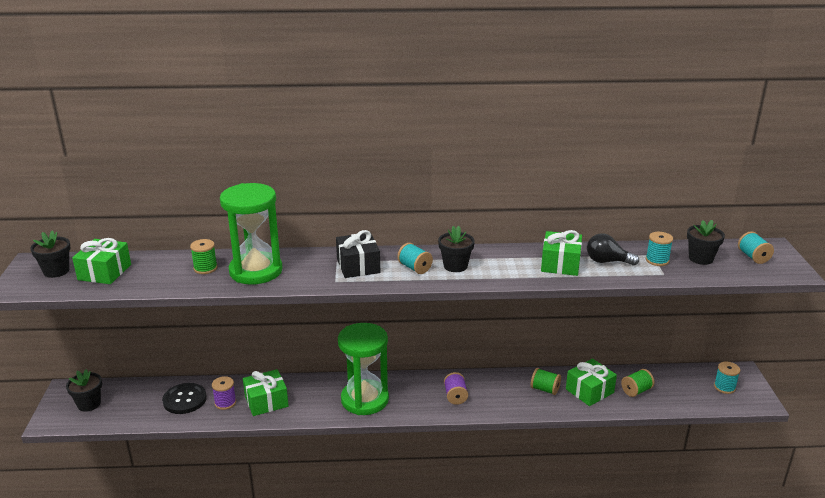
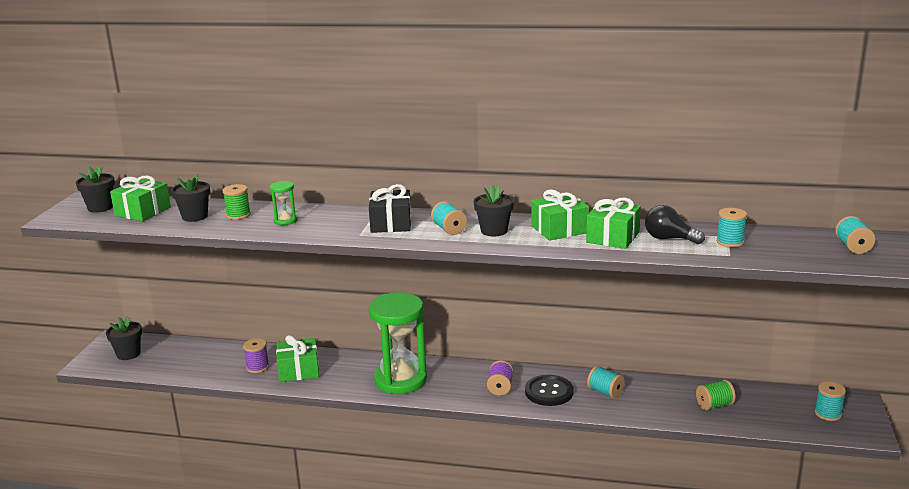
camera: 15 degrees right, 5 degrees down
(184, 400) = (219, 360): black button -> black button (549, 392)
(256, 271) = (285, 221): green hourglass -> green hourglass, size x0.43
(545, 389) = (605, 392): green spool -> turquoise spool
(589, 391) = (657, 399): green gift -> green gift (559, 229)
(700, 258) = (785, 244): black flower pot -> black flower pot (195, 216)

